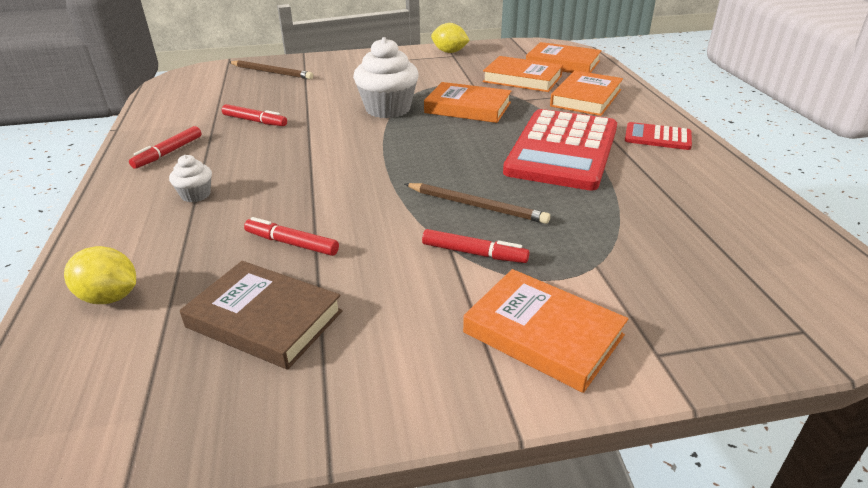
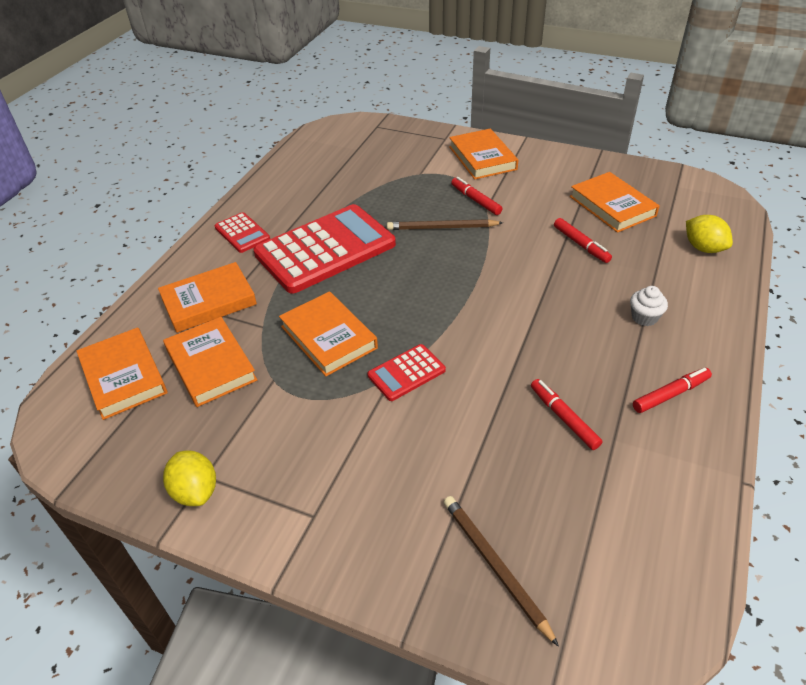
camera: 145 degrees left, 10 degrees up
(264, 319) = (612, 206): brown book -> orange book
(388, 109) = (406, 373): white cupcake -> red calculator
(476, 206) = (442, 228): brown pencil -> brown pencil turned 60 degrees counterclockwise

